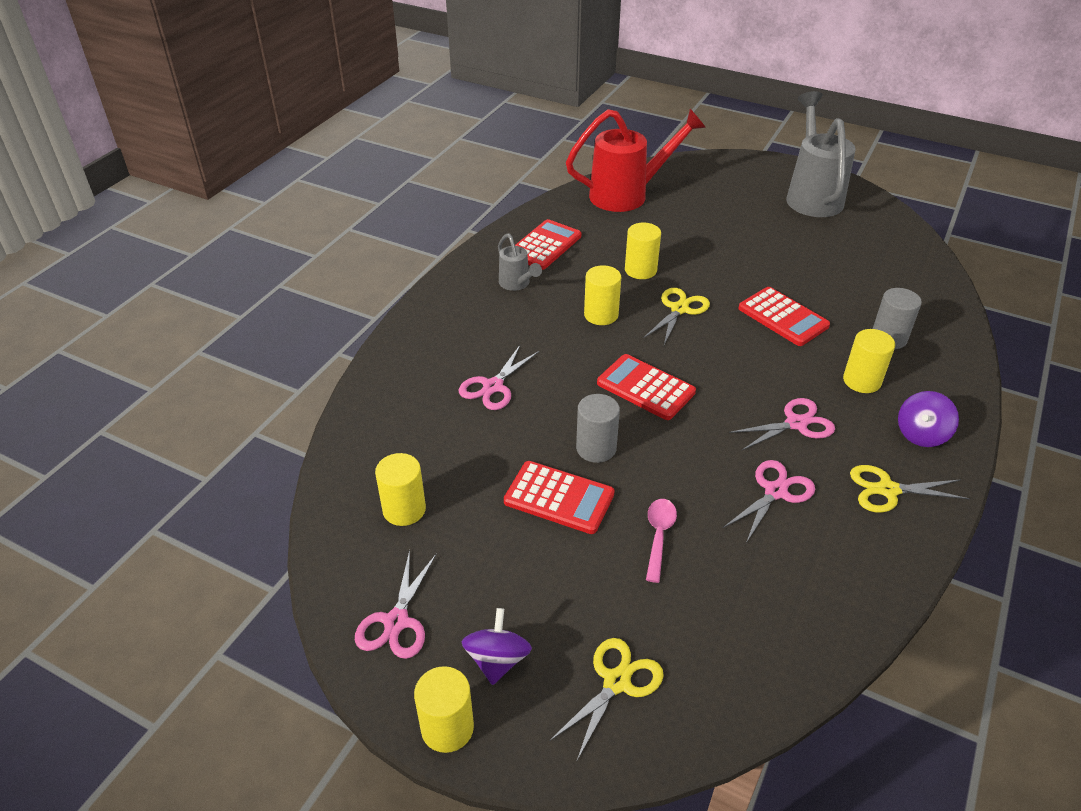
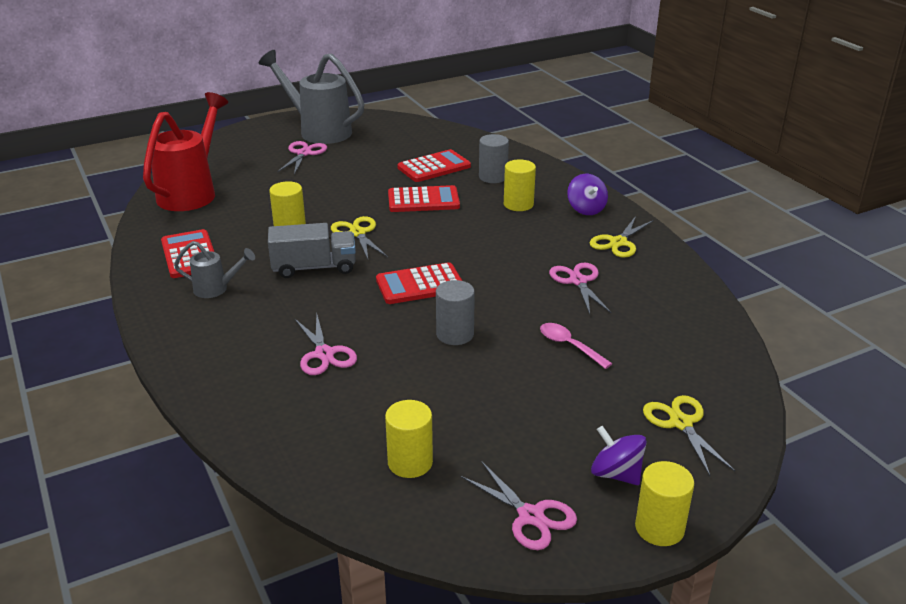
camera: 55 degrees left, 10 degrees down
(559, 498) = (486, 374): red calculator -> red calculator (434, 167)
(601, 315) = (314, 267): yellow cylinder -> grey truck
(796, 424) = (527, 245): pink scissors -> pink scissors (304, 153)

